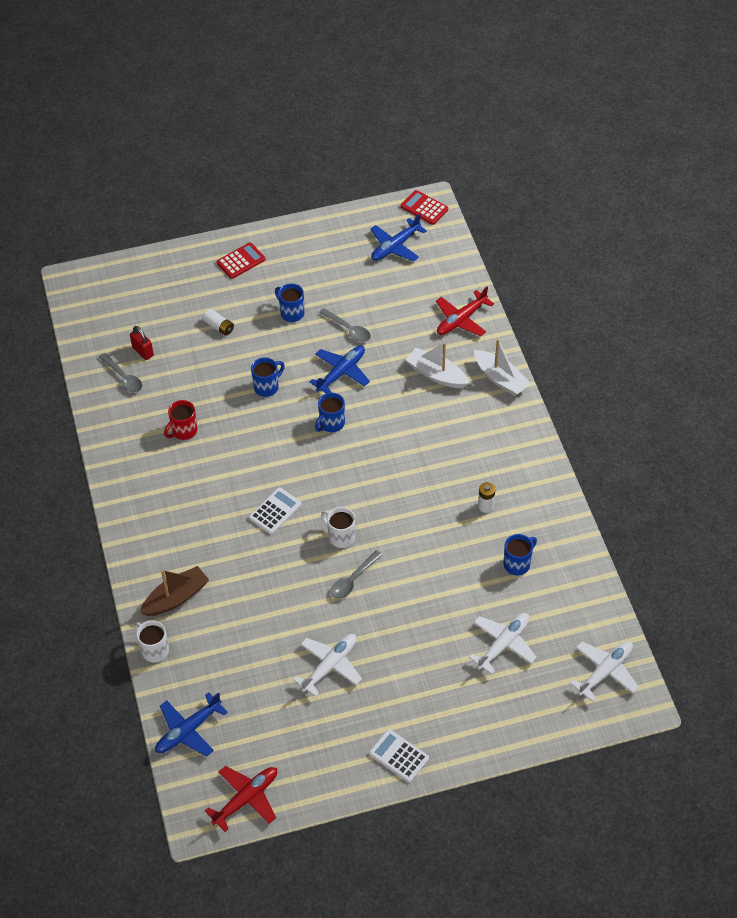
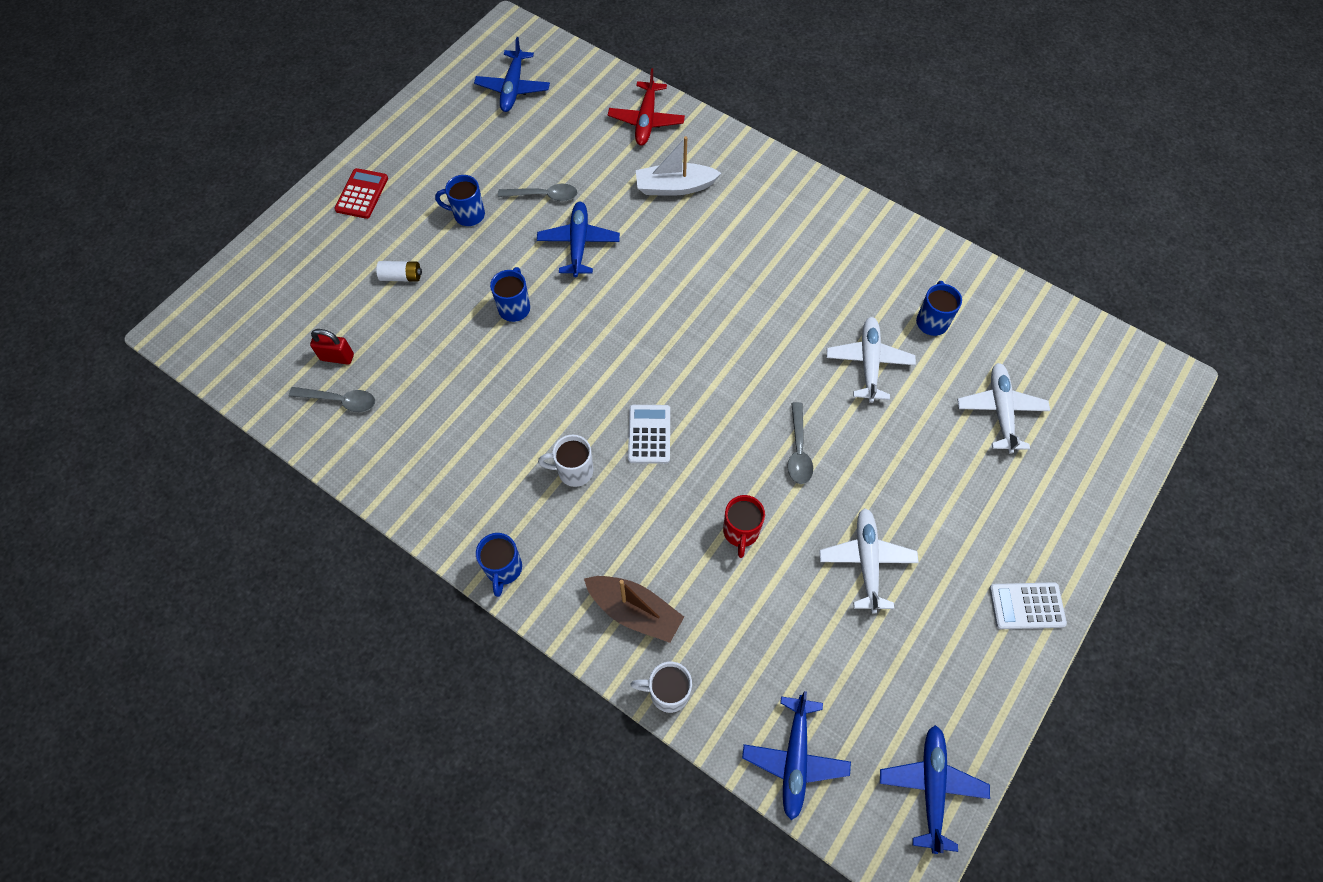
camera: 40 degrees left, 10 degrees up
(176, 598) = (634, 611): brown boat -> brown boat turned 105 degrees clockwise
(183, 431) = (467, 415): red mug -> red mug (741, 532)
(246, 799) = (931, 787): red plane -> blue plane
(331, 424) = (619, 302): blue mug -> blue mug (503, 569)
(340, 537) = (742, 414): white mug -> white mug (573, 471)
(424, 208) = (506, 36): red calculator -> none
(485, 506) = (847, 285): white battery -> none
(500, 379) = (738, 154): white boat -> none
(605, 672) = (1110, 370): white plane -> white plane (869, 363)

